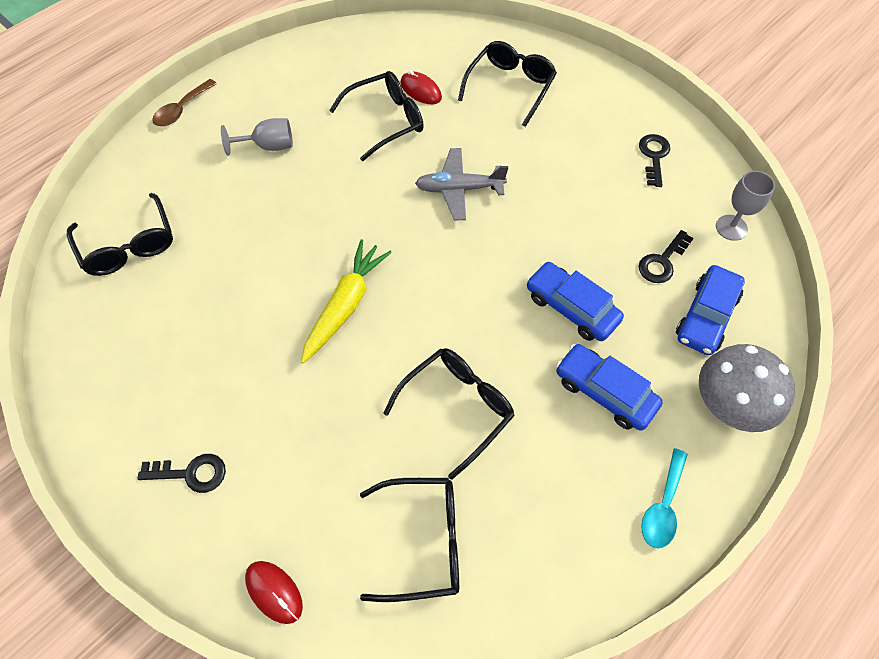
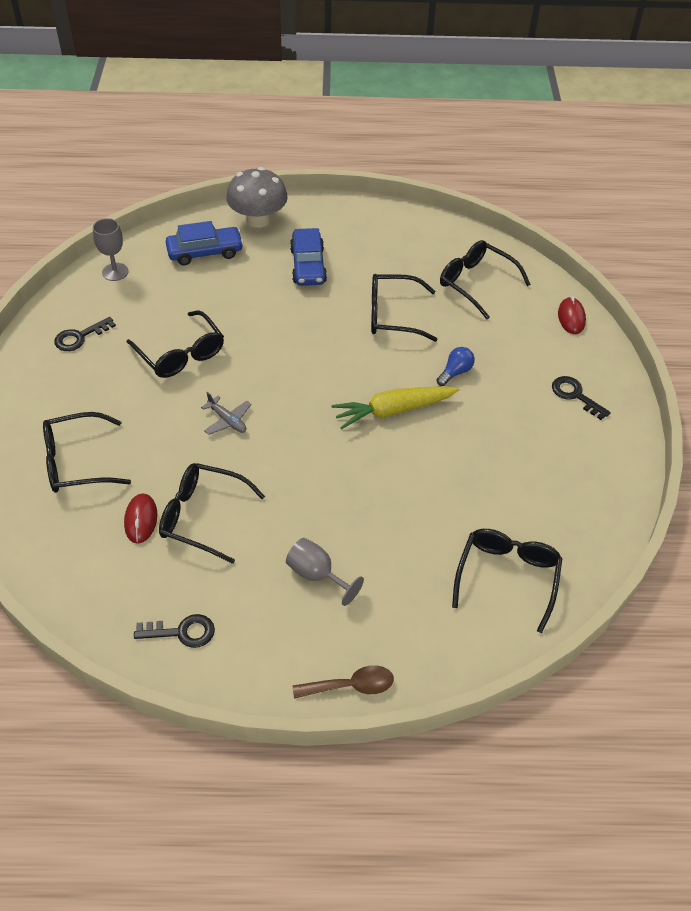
camera: 135 degrees left, 10 degrees down
(331, 394) = (455, 372): none -> blue light bulb
(459, 189) = (227, 420): grey plane -> grey plane, size x0.64
(568, 207) = (180, 354): none -> black glasses
(571, 307) = (265, 308): blue car -> none
(662, 261) = (181, 288): black key -> black key (182, 632)
(663, 507) = (348, 217): turquoise spoon -> none

